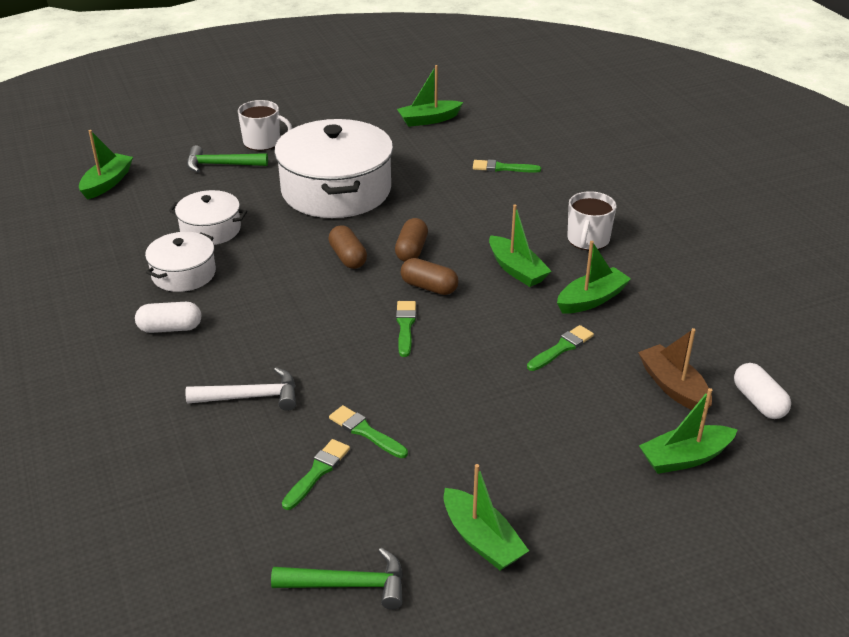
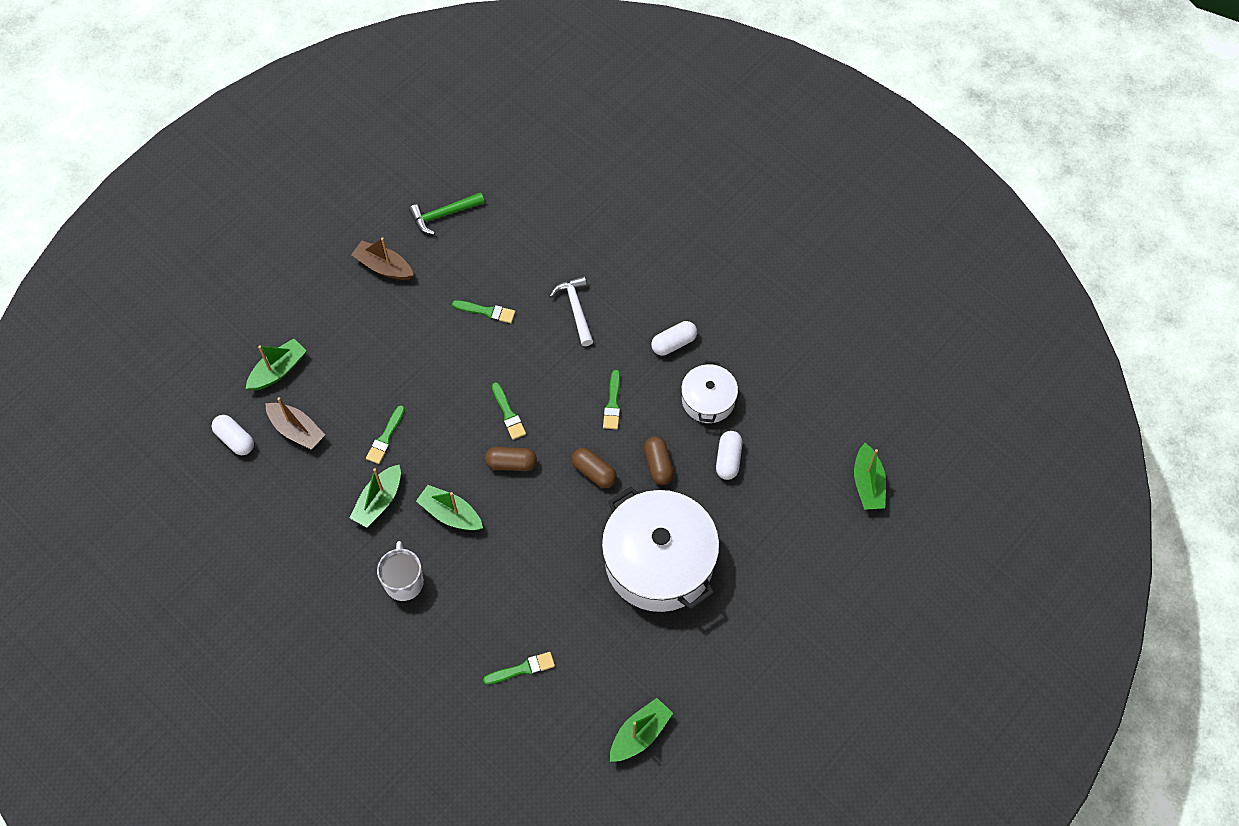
camera: 155 degrees right, 25 degrees up
(210, 230) = (728, 460): white pot -> white capsule
(221, 165) = (790, 556): green hammer -> none
(251, 397) = (575, 309): white hammer -> white hammer turned 105 degrees clockwise
(263, 142) = (780, 612): white mug -> none
(317, 472) = (499, 272): green brush -> green brush (613, 403)
(411, 250) = (547, 503): brown capsule -> brown capsule (658, 465)
(481, 539) = (384, 267): green boat -> brown boat

